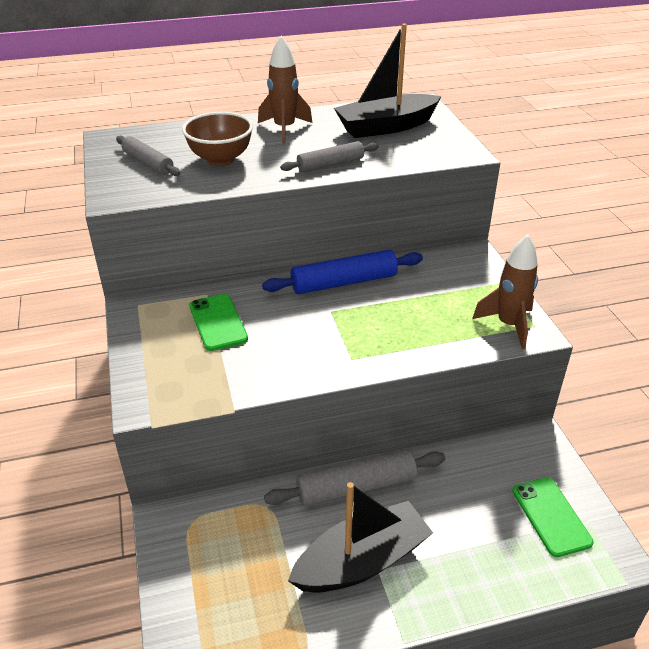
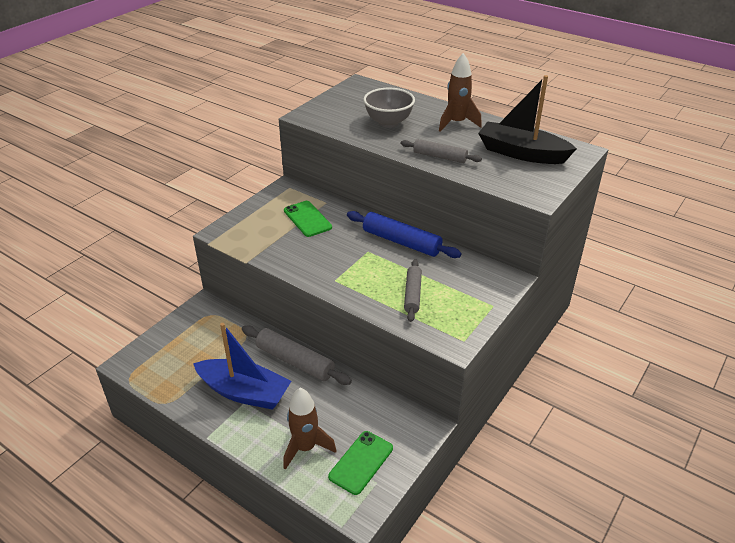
camera: 50 degrees right, 0 degrees up
(148, 163) = (351, 106): grey rolling pin -> grey rolling pin (412, 294)
(218, 322) = (307, 219): green phone -> green phone turned 60 degrees counterclockwise
(220, 159) = (388, 122): brown bowl -> grey bowl
(361, 561) = (244, 392): black boat -> blue boat
(508, 325) = (448, 328): brown rocket -> brown rocket (305, 448)

